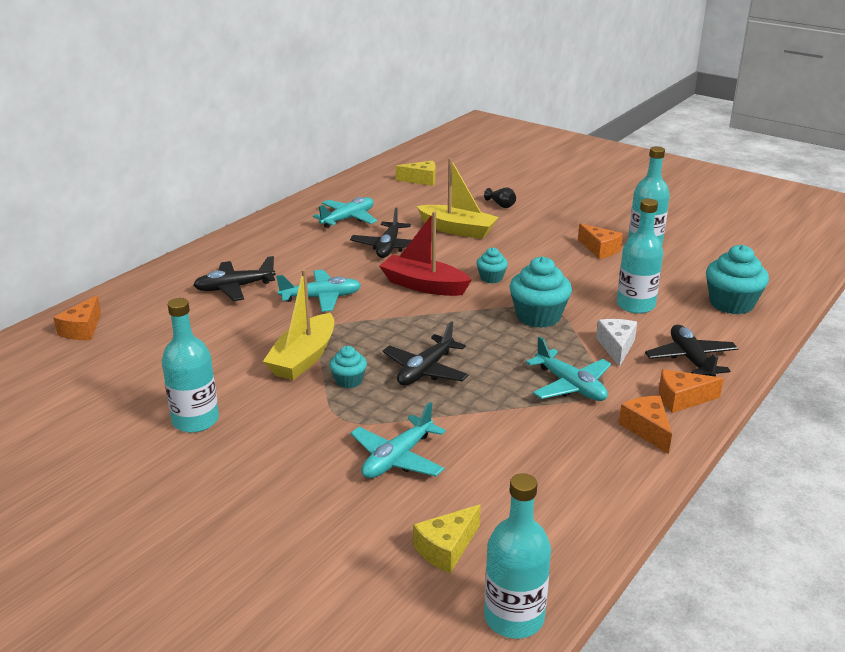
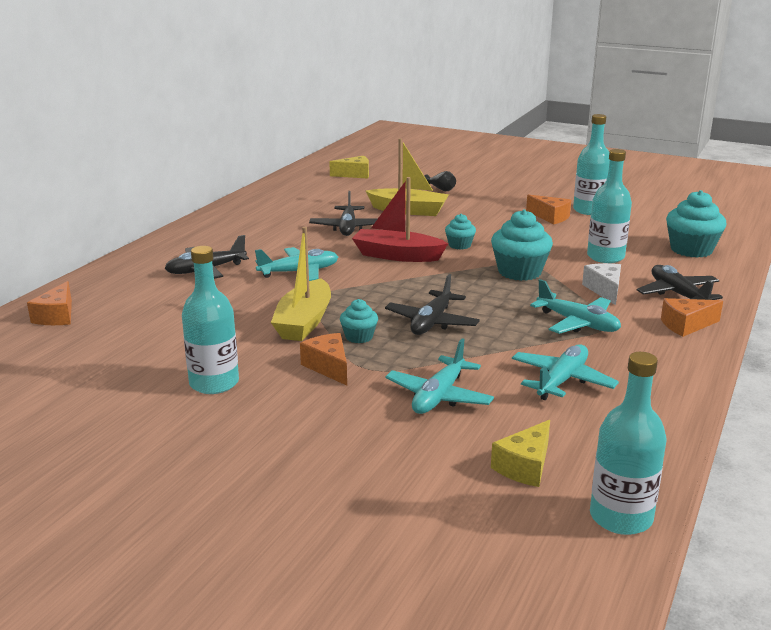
camera: 10 degrees left, 5 degrees down
(348, 219) = (297, 208): turquoise plane -> turquoise plane (562, 381)
(647, 429) = (667, 351): orange cheese -> orange cheese (328, 367)

